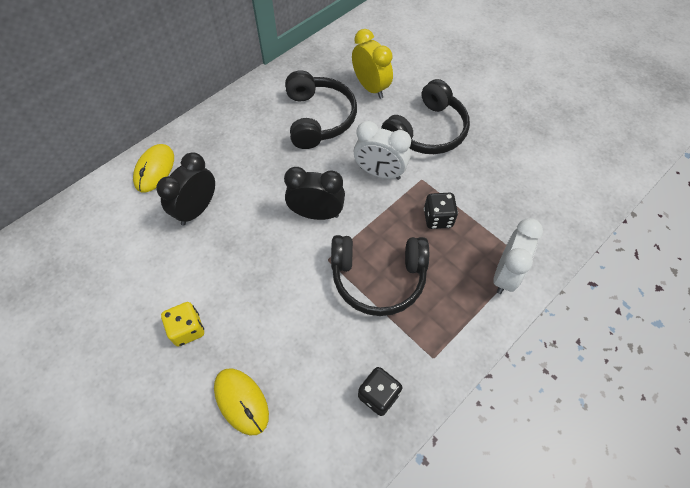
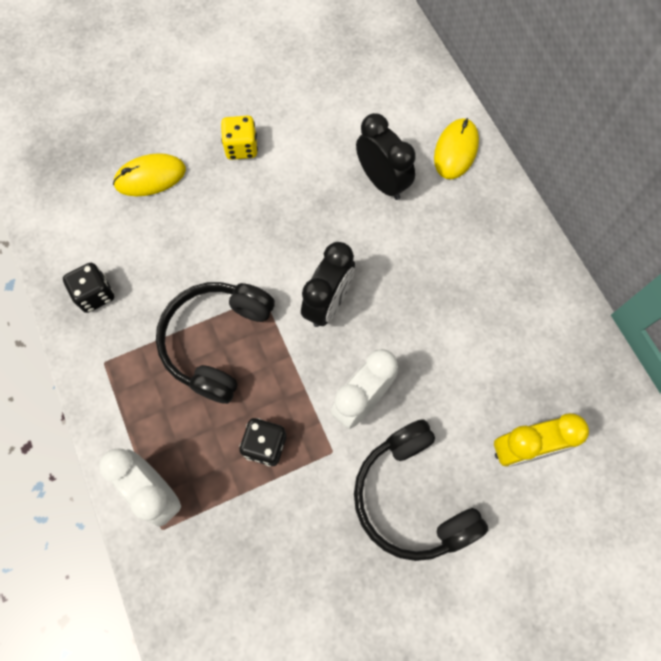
camera: 110 degrees right, 10 degrees up
(154, 169) = (456, 150): yellow mouse -> yellow mouse turned 75 degrees clockwise
(318, 118) = (482, 354): black headphones -> none

